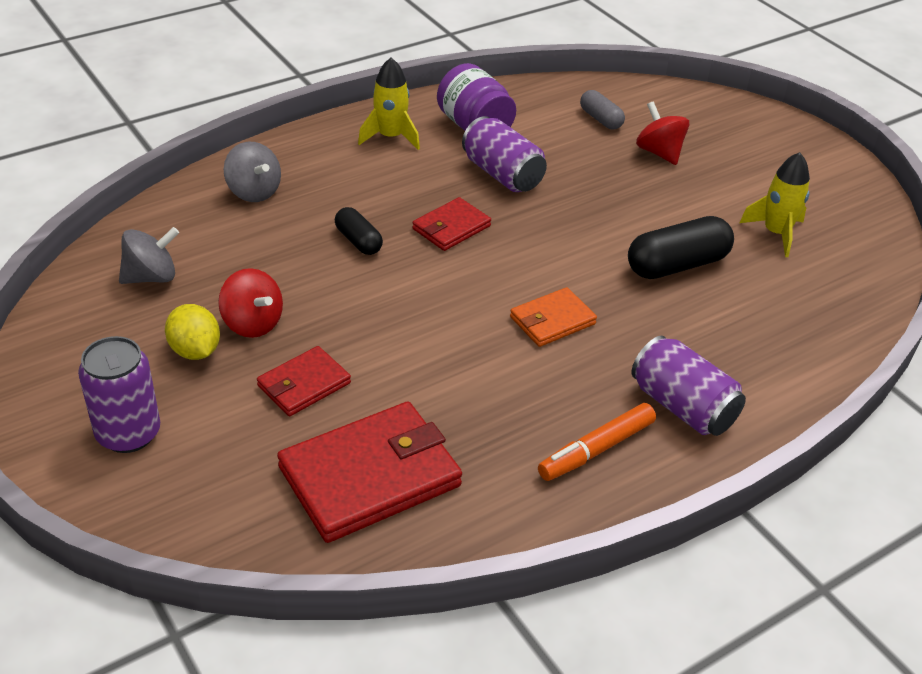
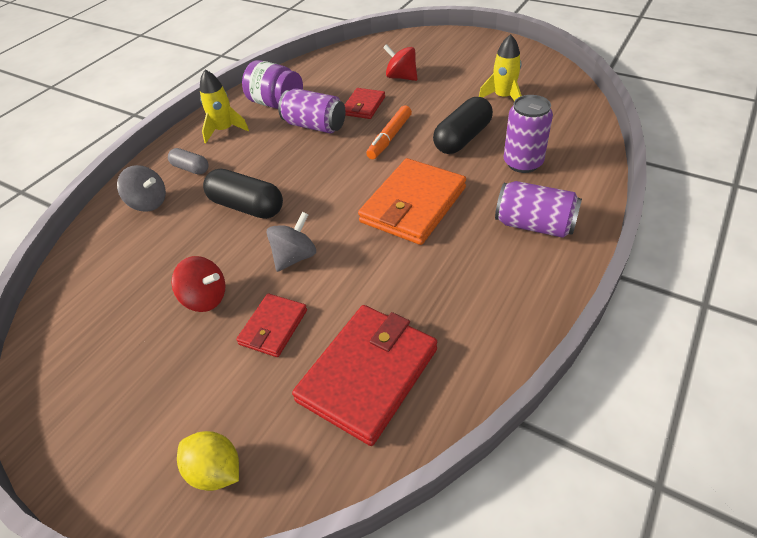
camera: 20 degrees left, 5 degrees up
(128, 433) = (156, 434): purple can -> purple can (523, 163)
(151, 277) = (104, 297): grey spinning top -> grey spinning top (295, 257)
(195, 351) = (172, 339): yellow lemon -> yellow lemon (216, 471)
(358, 241) = (246, 206): black capsule -> black capsule, size x1.72
(451, 227) = (304, 172): red wallet -> red wallet (363, 106)
(552, 320) = (413, 205): orange wallet -> orange wallet, size x1.84
(596, 449) = (504, 279): orange marker -> orange marker (389, 138)
(600, 119) = (352, 71): grey capsule -> grey capsule (191, 168)

